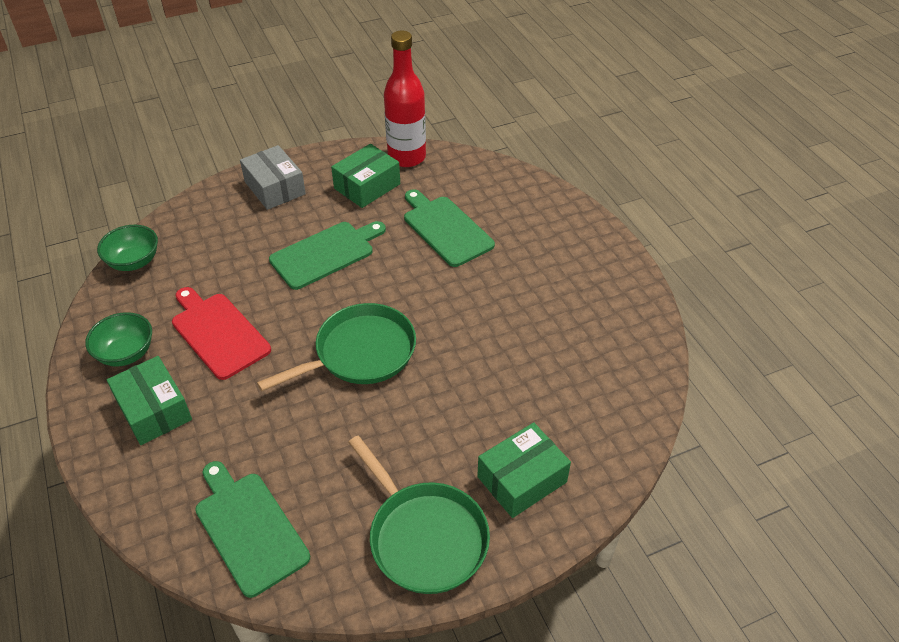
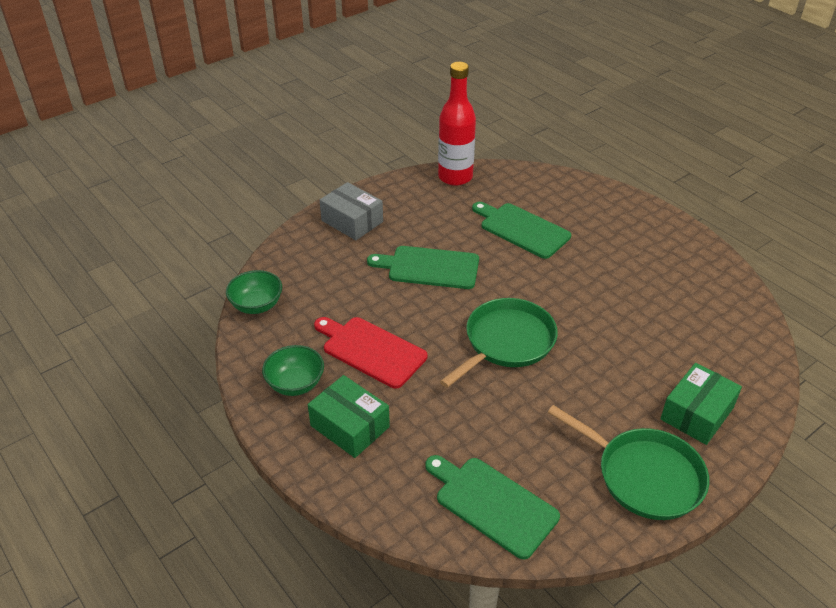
camera: 15 degrees left, 5 degrees down
(325, 253) = (429, 267): green cutting board -> green cutting board turned 120 degrees counterclockwise
(367, 186) = (434, 206): green box -> none

